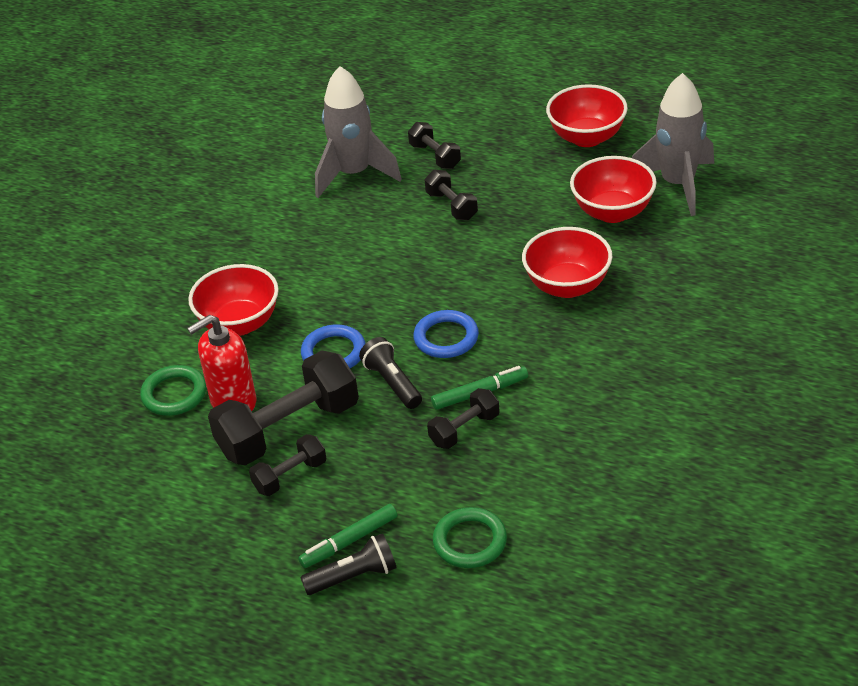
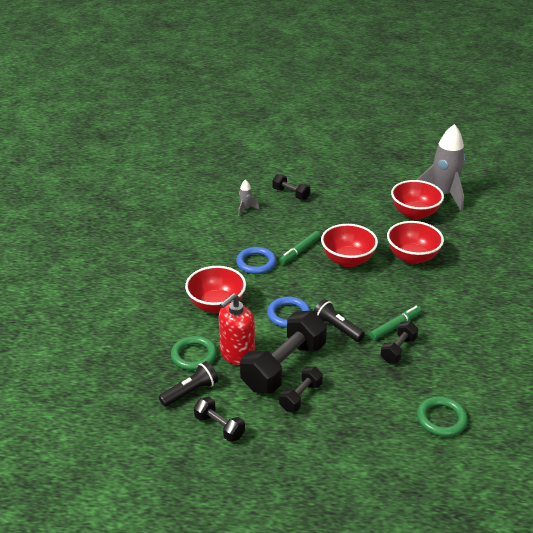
camera: 20 degrees left, 5 degrees down
(349, 541) = (363, 432): green marker -> green marker (300, 251)
(354, 174) = (245, 209): grey rocket -> grey rocket, size x0.43
(354, 576) = (379, 455): black flashlight -> black flashlight (191, 392)
(446, 338) = (355, 296): blue ring -> blue ring (256, 263)
(452, 206) = (316, 220): black dumbbell -> black dumbbell (219, 427)
(587, 137) = (375, 175): red bowl -> red bowl (347, 260)

